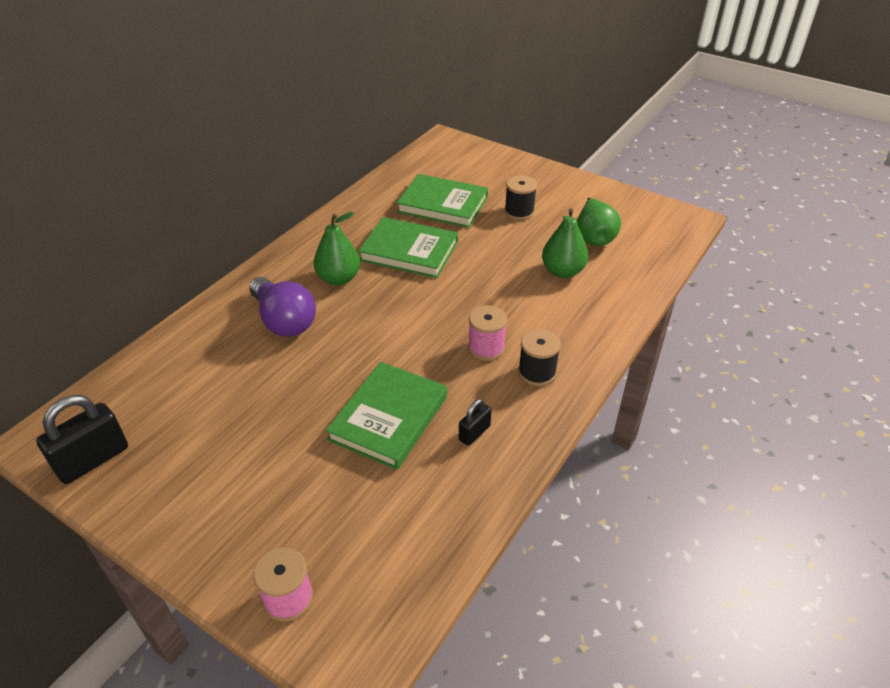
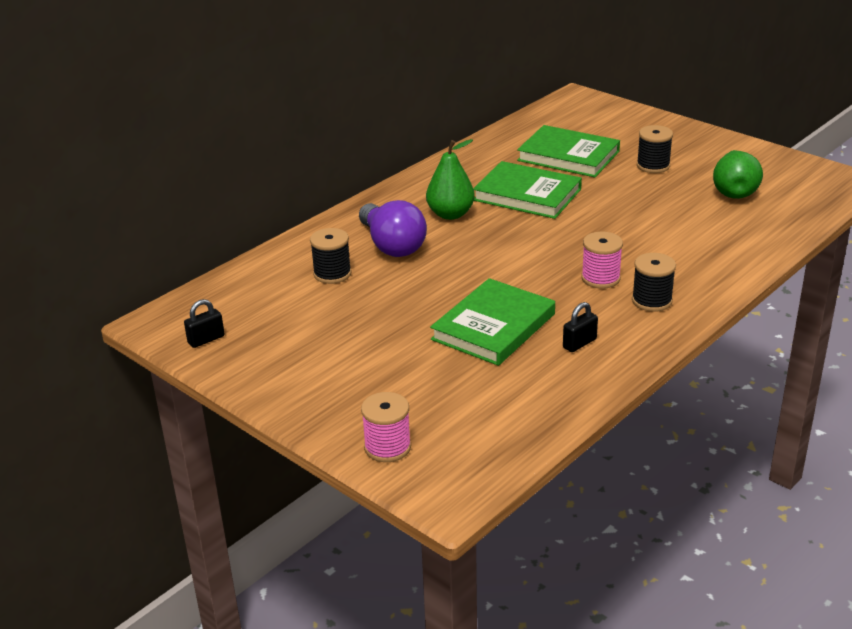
camera: 10 degrees right, 10 degrees down
(93, 460) = (206, 339): black padlock -> black padlock, size x0.55
(225, 361) = (332, 274): none -> black spool
(562, 271) = (693, 219): green pear -> none

